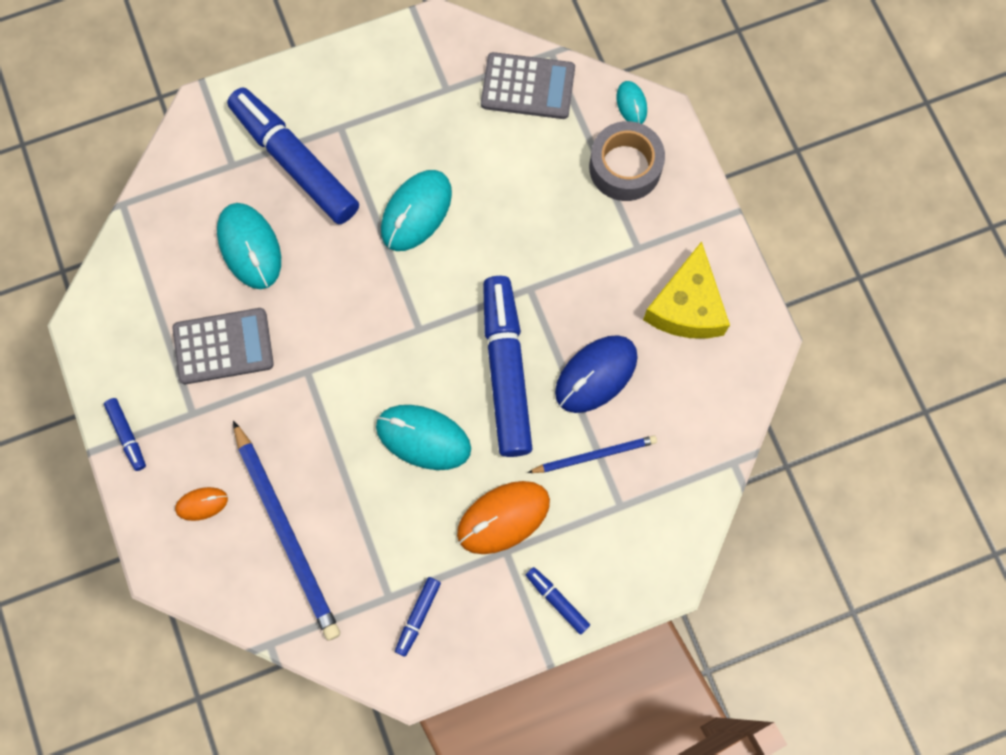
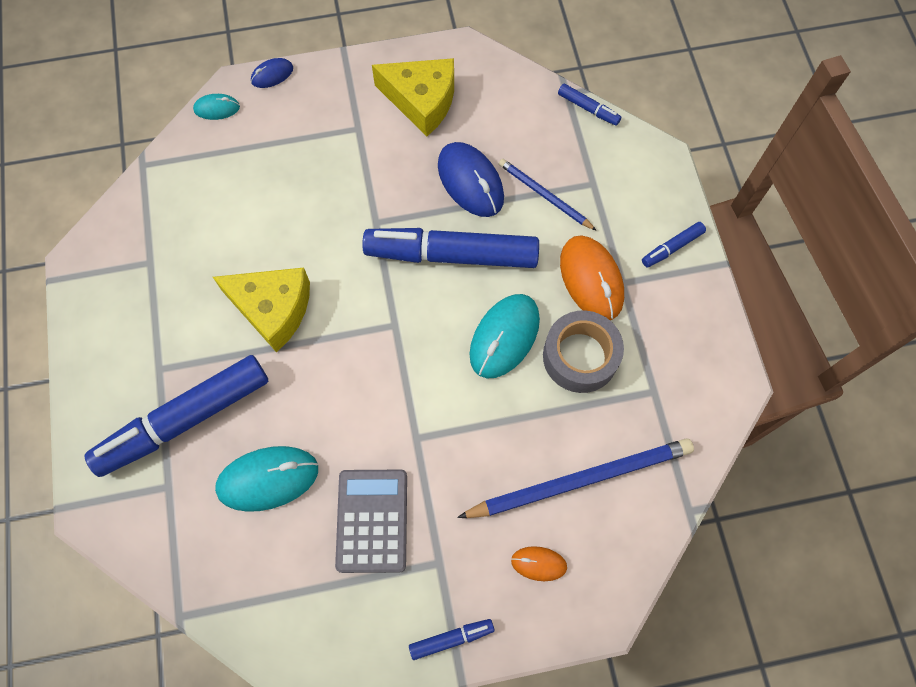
camera: 80 degrees left, 5 degrees down
(202, 504) = (538, 563): orange mouse -> orange mouse turned 75 degrees counterclockwise
(416, 212) = (273, 309): turquoise mouse -> yellow cheese
(418, 616) = (675, 367): blue marker -> blue marker (588, 108)
(528, 87) = (171, 190): grey calculator -> none
(594, 455) = (544, 195): blue pencil -> blue pencil turned 45 degrees counterclockwise
(625, 167) = (277, 124): grey tape -> grey tape (580, 356)
(685, 147) = (272, 75): none -> blue mouse

